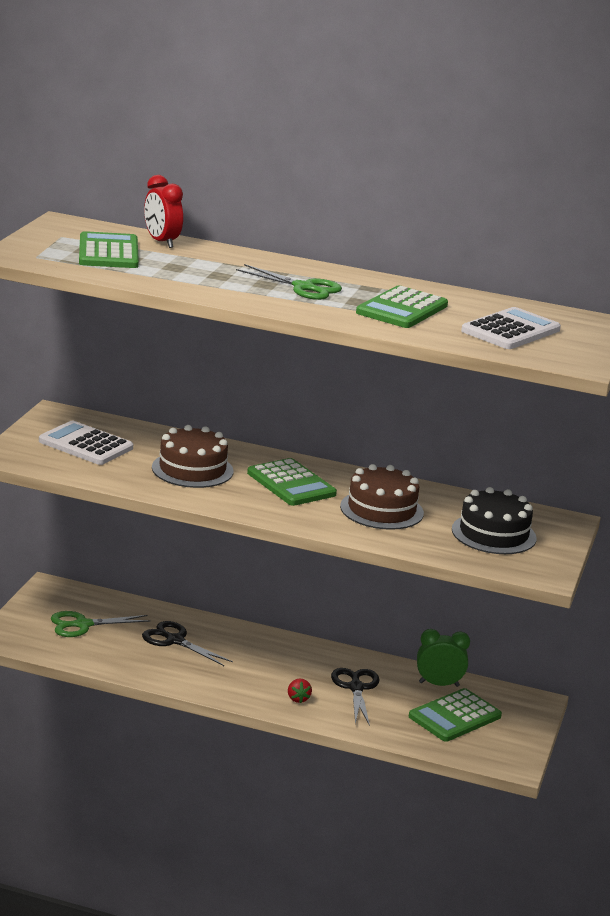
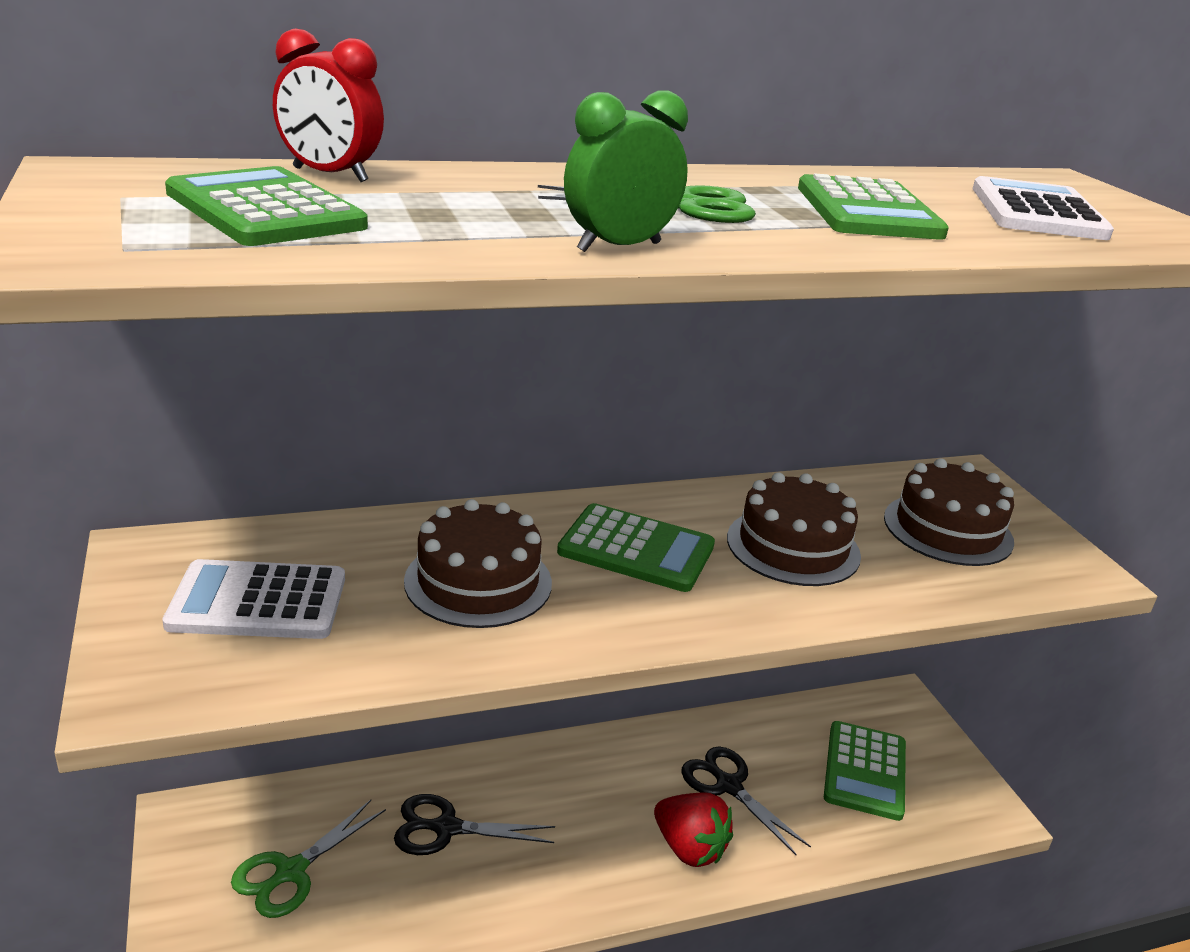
camera: 35 degrees left, 5 degrees up
(298, 699) = (689, 848): red strawberry -> red strawberry, size x1.92
(439, 684) = (797, 727): green clock -> green clock (619, 247)
(493, 534) = (947, 529): black cake -> brown cake

